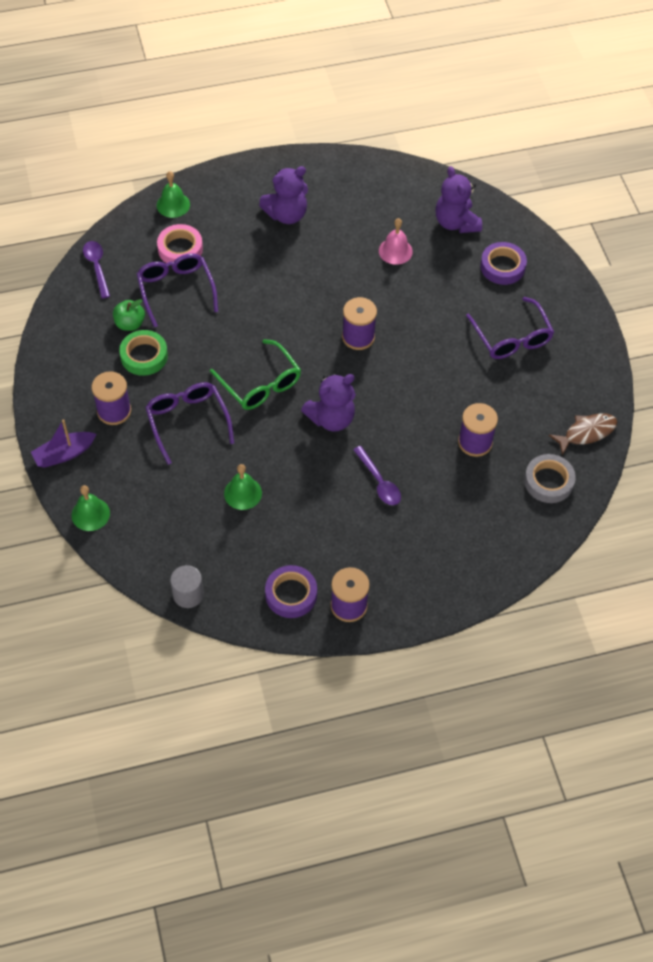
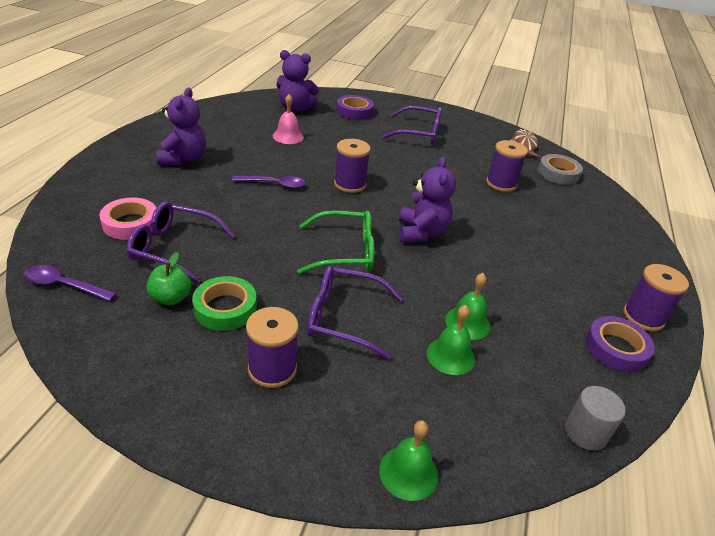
camera: 60 degrees left, 20 degrees down
(64, 454) = (291, 452): purple boat -> none
(173, 205) = (75, 204): green bell -> green bell (450, 356)
(379, 482) = (509, 240): purple spoon -> purple spoon (274, 184)

